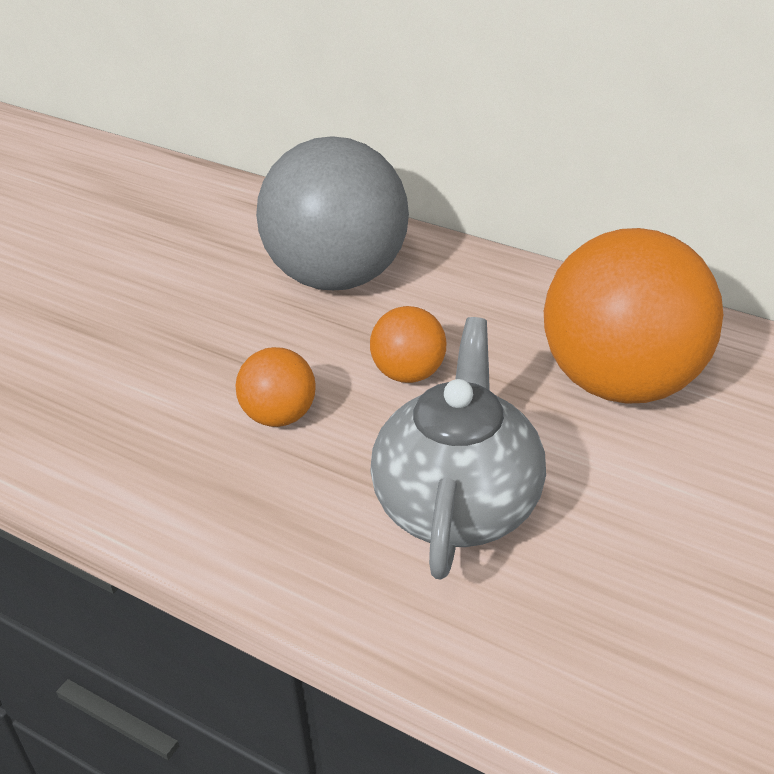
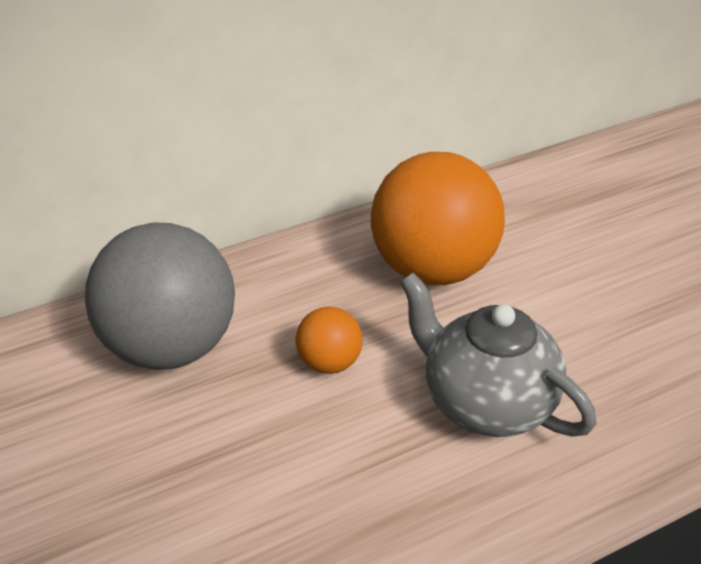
camera: 60 degrees left, 0 degrees up
(279, 416) = (310, 459): orange ball -> none

